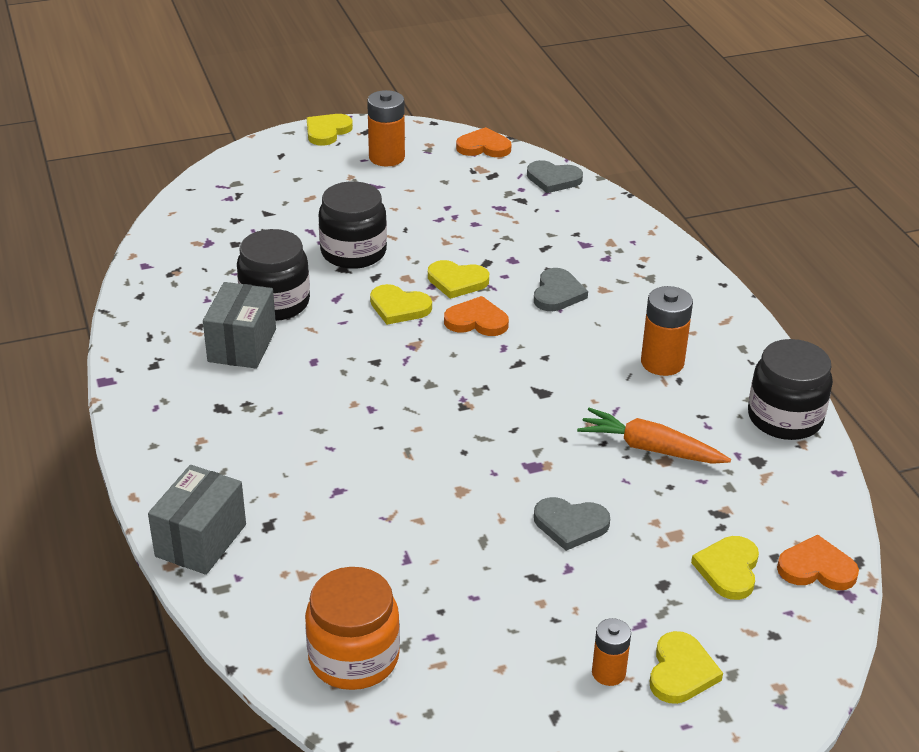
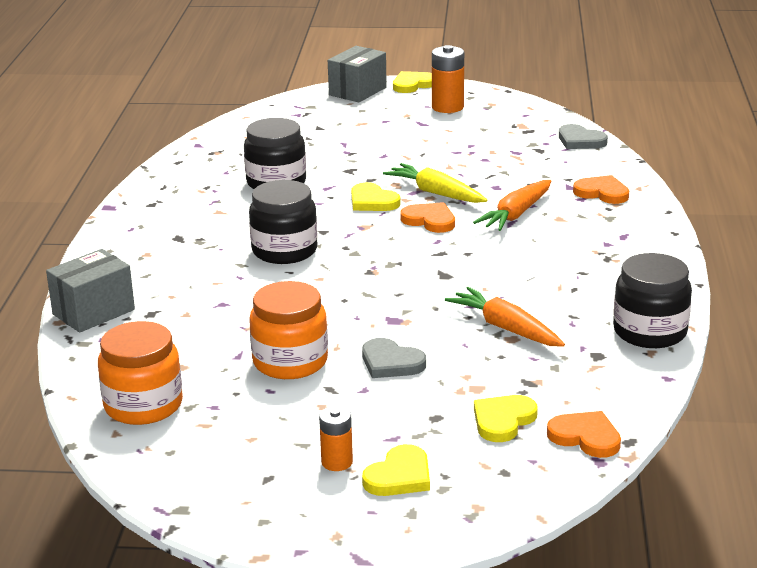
camera: 25 degrees right, 10 degrees down
(242, 345) = (228, 204): grey box -> grey box (357, 91)
(353, 252) = (366, 162): black jar -> black jar (284, 250)
(457, 281) = (436, 193): yellow heart -> yellow carrot
(467, 552) = (290, 362): none -> orange jar
(483, 147) = (537, 111): orange heart -> orange heart (602, 193)
(557, 293) = (516, 214): grey heart -> orange carrot
(662, 362) = (568, 275): orange battery -> none

